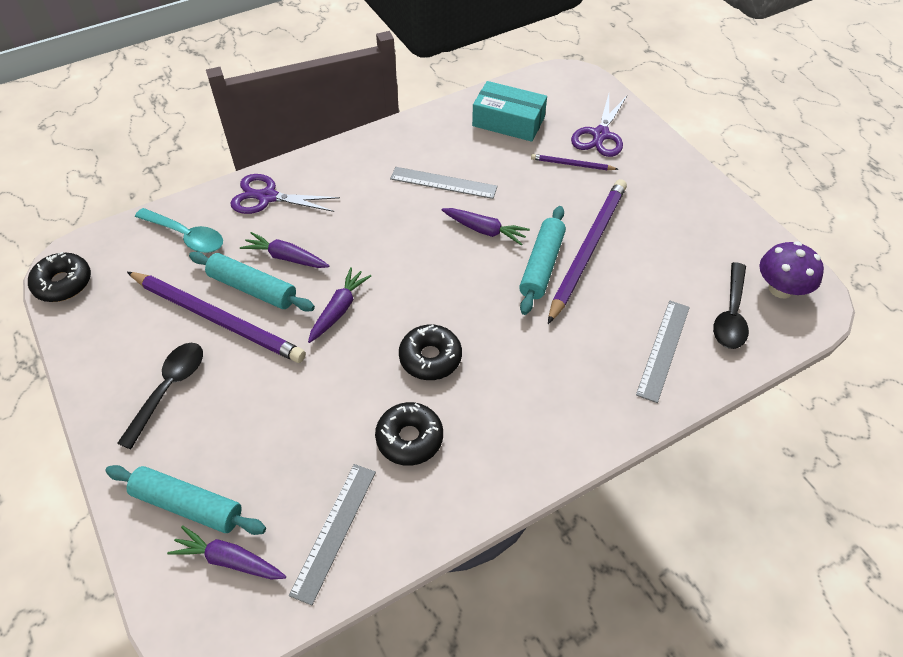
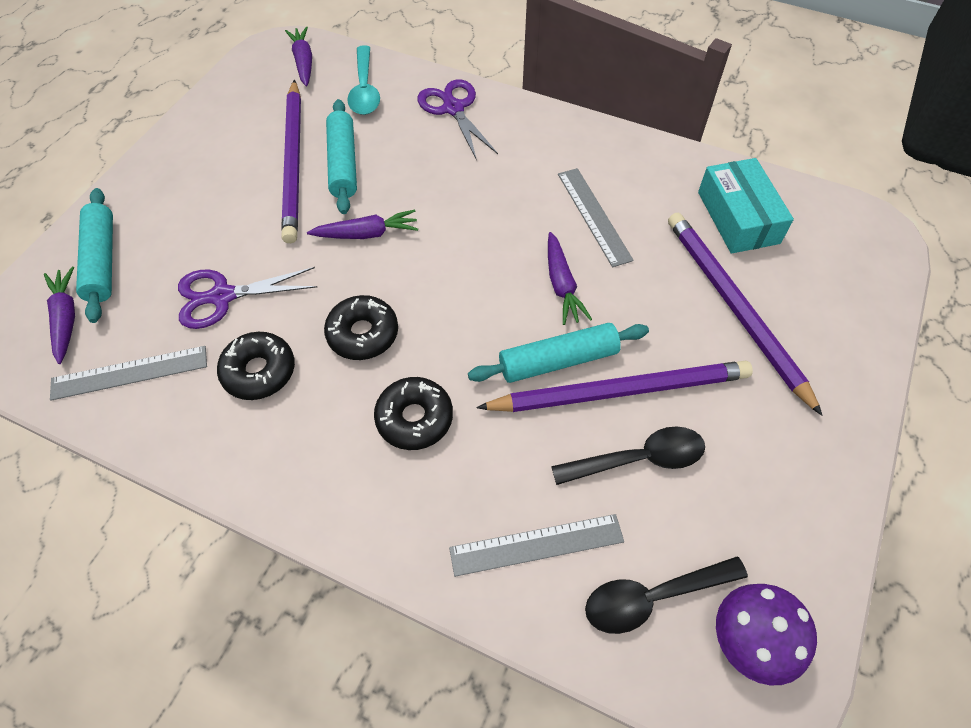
camera: 55 degrees right, 5 degrees up
(63, 283) = (260, 57): black donut -> black donut (414, 418)
(169, 389) = (203, 179): black spoon -> black spoon (638, 459)
(286, 257) = (395, 162): purple carrot -> purple carrot (303, 62)
(571, 164) = (734, 307): purple pencil -> purple pencil, size x2.16
(600, 135) = (811, 309): purple scissors -> purple scissors (222, 296)

